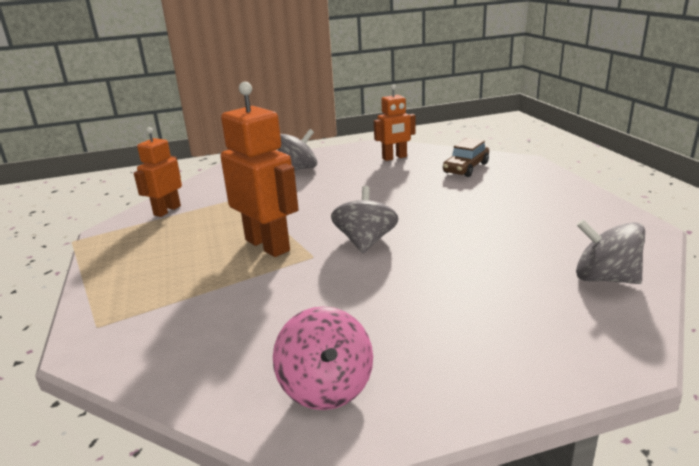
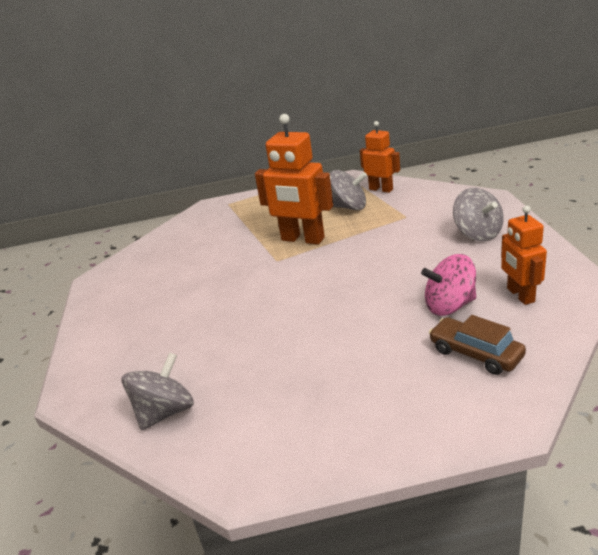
camera: 100 degrees right, 5 degrees up
(268, 245) = (302, 239): orange robot -> orange robot turned 60 degrees clockwise
(326, 387) = (131, 276): pink spinning top -> pink spinning top (449, 306)
(365, 242) = (290, 282): grey spinning top -> grey spinning top (349, 207)

